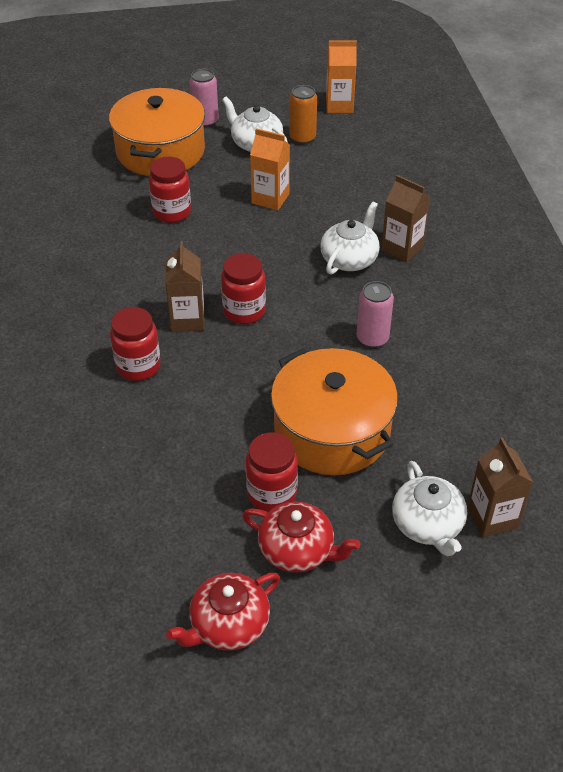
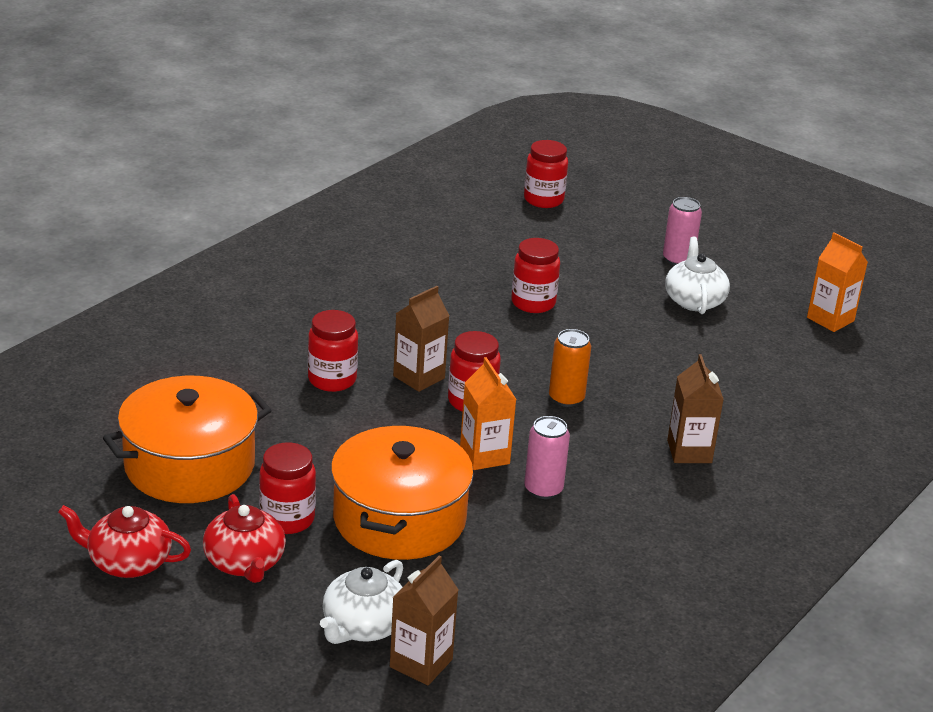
camera: 45 degrees right, 15 degrees down
(64, 131) = (543, 200): none -> red jar
(160, 151) = (599, 258): orange pot -> orange pot (189, 465)
(270, 198) = (634, 345): orange carton -> orange carton (484, 456)
(302, 138) = (747, 321): orange can -> orange can (566, 398)
(349, 259) = (626, 427): white teapot -> none

